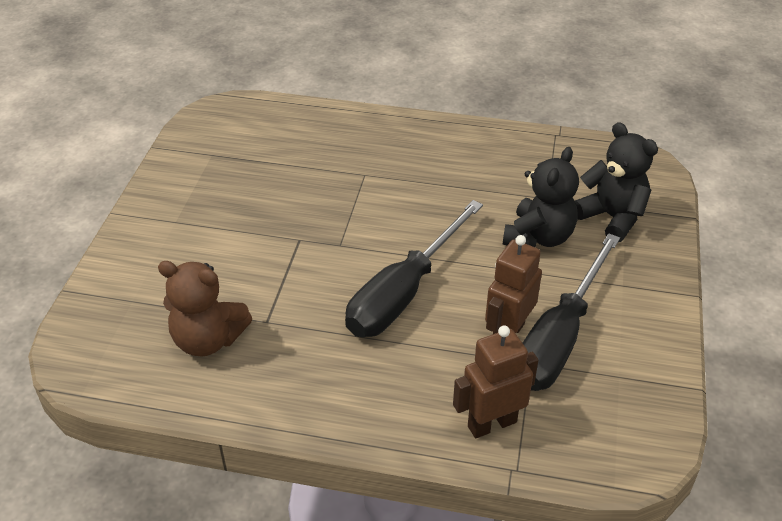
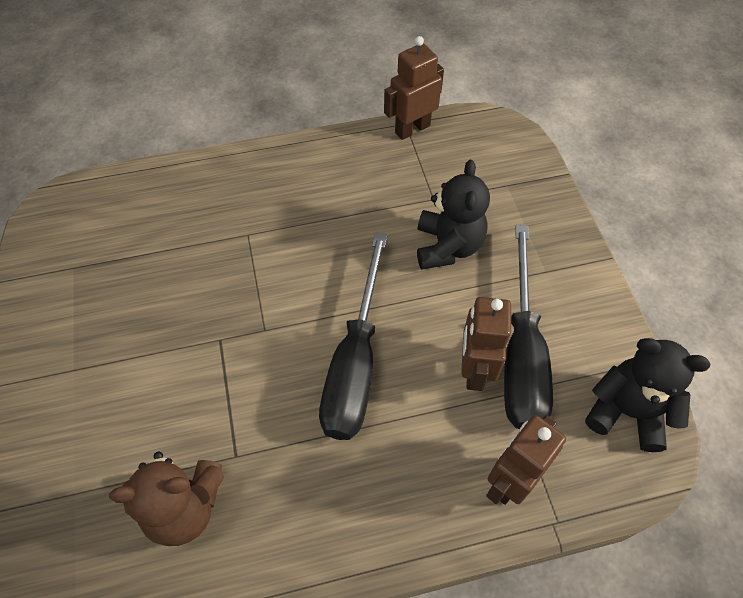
camera: 25 degrees left, 15 degrees up
(559, 140) = (412, 129): none -> brown robot
(611, 217) = (500, 199): black teddy bear -> black teddy bear (627, 412)

